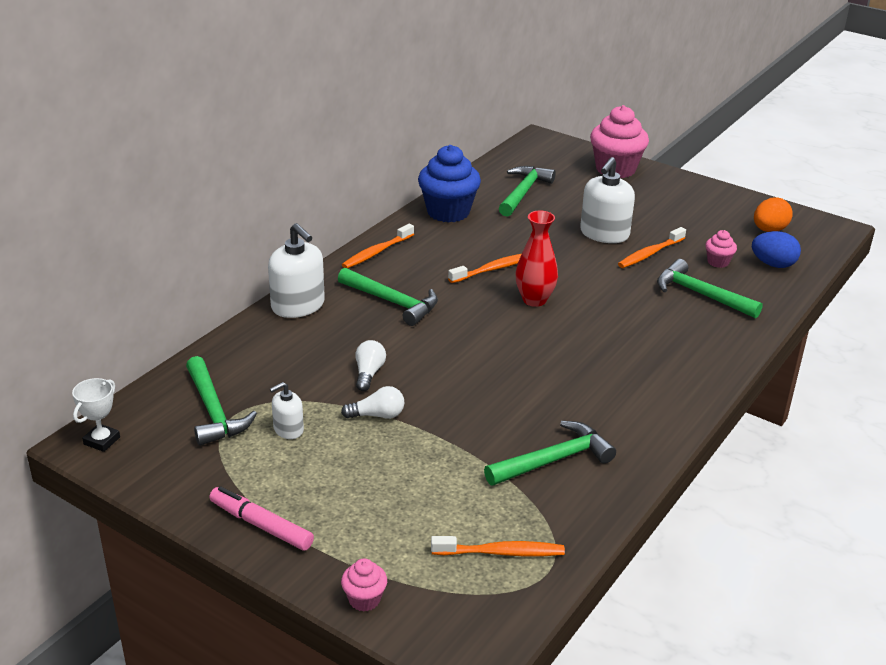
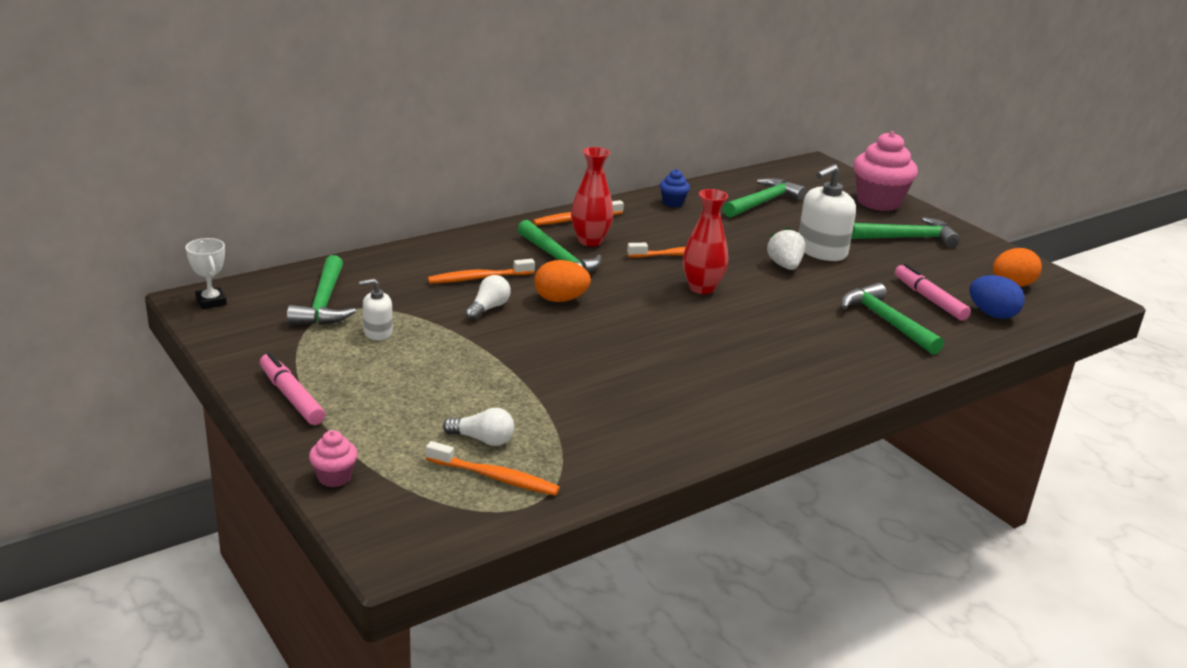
camera: 20 degrees right, 5 degrees down
(102, 441) = (211, 301): white trophy -> white trophy turned 75 degrees counterclockwise
(298, 306) = (467, 243): white soap dispenser -> none
(377, 415) = (469, 341): white light bulb -> white light bulb (482, 439)
(406, 273) = (590, 241): none -> red vase
(425, 346) = (560, 299): none -> orange egg
(448, 212) = (673, 203): blue cupcake -> blue cupcake, size x0.47
(554, 460) = (612, 418): green hammer -> green hammer (908, 238)
(585, 257) = (784, 266): none -> white strawberry
(650, 254) = (857, 277): orange toothbrush -> orange toothbrush (478, 278)
(718, 262) = (929, 299): pink cupcake -> pink marker

